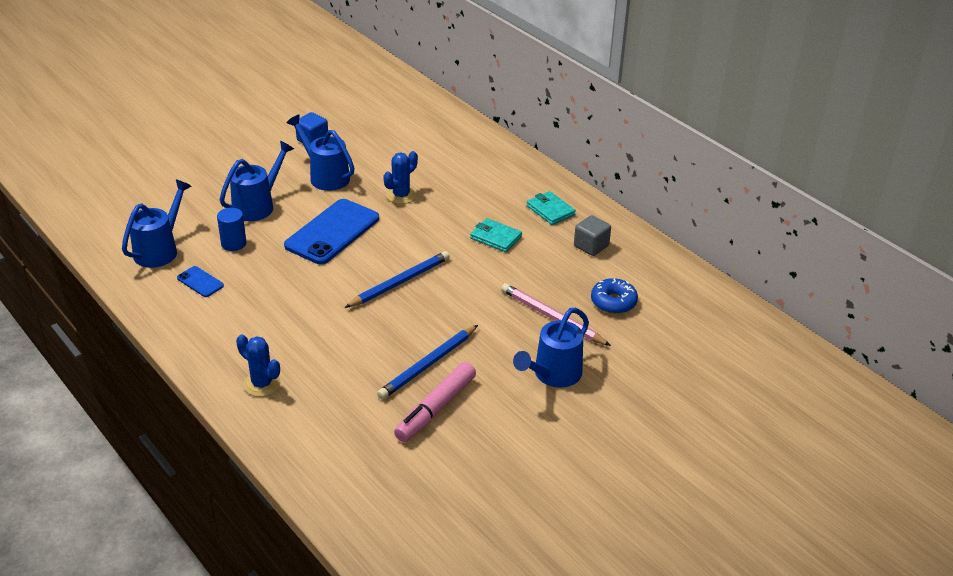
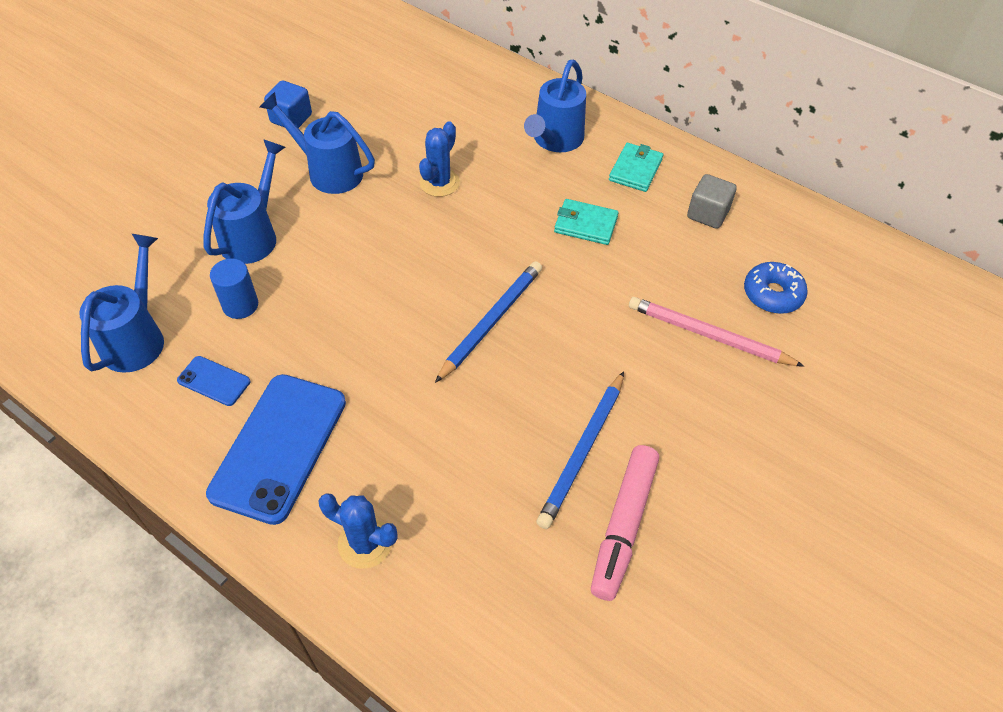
camera: 15 degrees left, 15 degrees up
(332, 232) = (370, 258): blue phone -> blue phone (279, 447)
(550, 210) = (635, 170): turquoise wallet -> turquoise wallet turned 75 degrees clockwise
(553, 375) = (750, 429): blue watering can -> blue watering can (555, 141)

